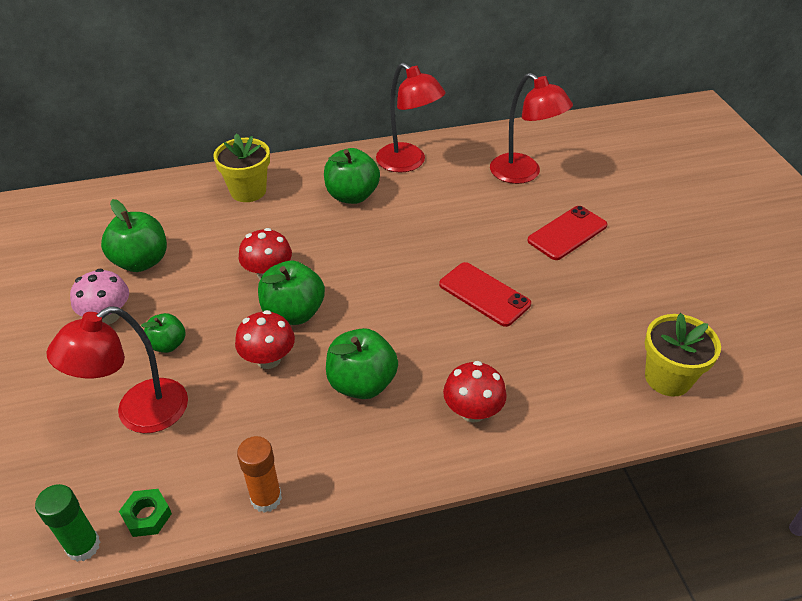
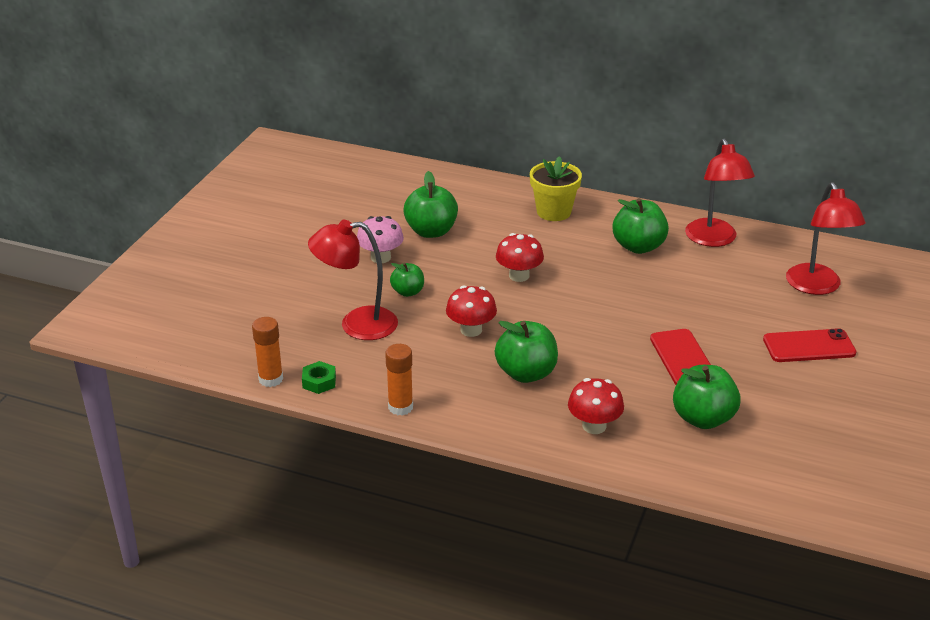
camera: 35 degrees right, 10 degrees down
(83, 546) = (271, 379): green glue stick -> orange glue stick
(293, 313) = (515, 309): green apple -> green apple (703, 418)
(668, 378) = (783, 478): yellow flower pot -> none

